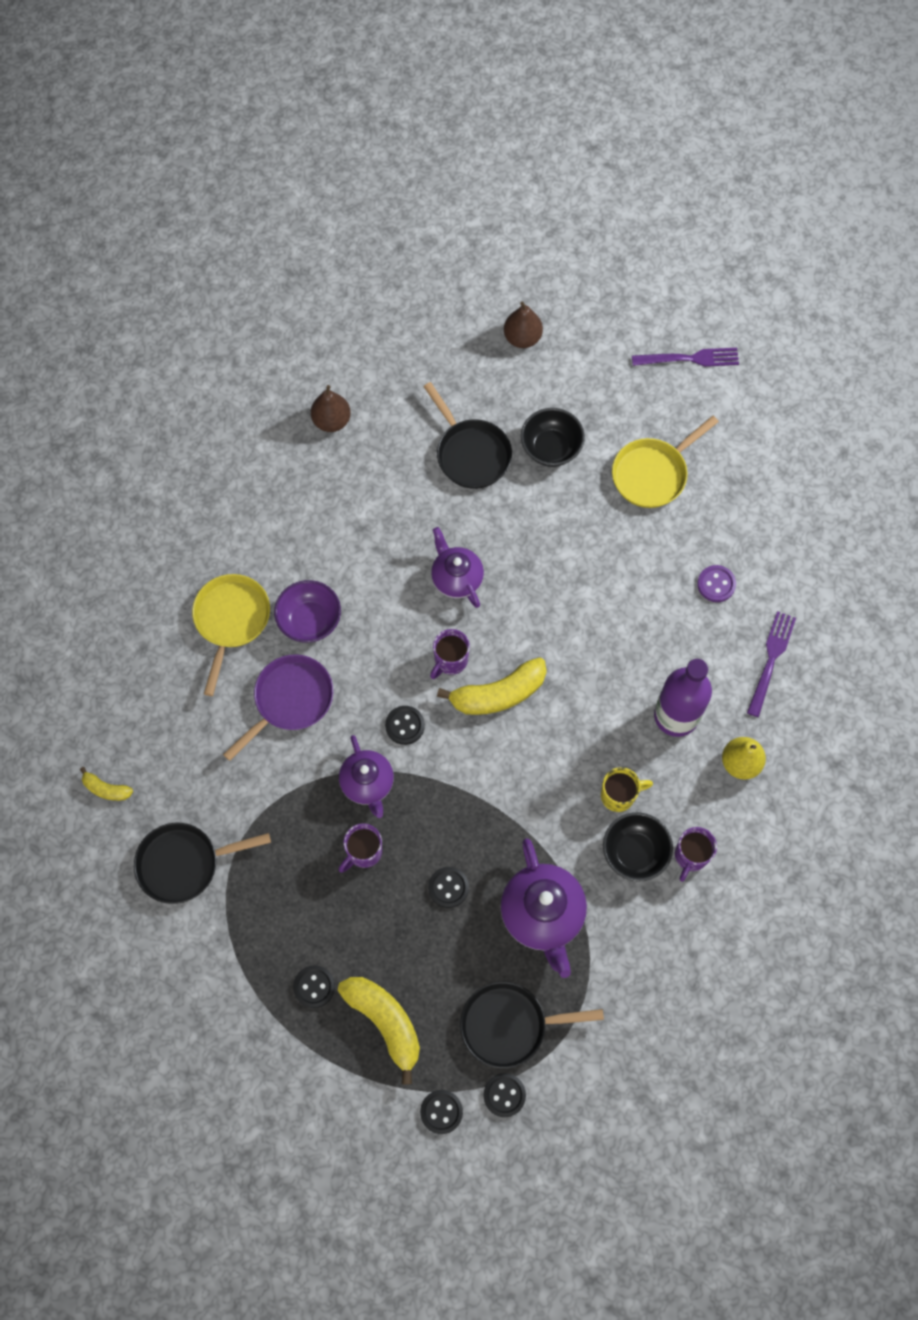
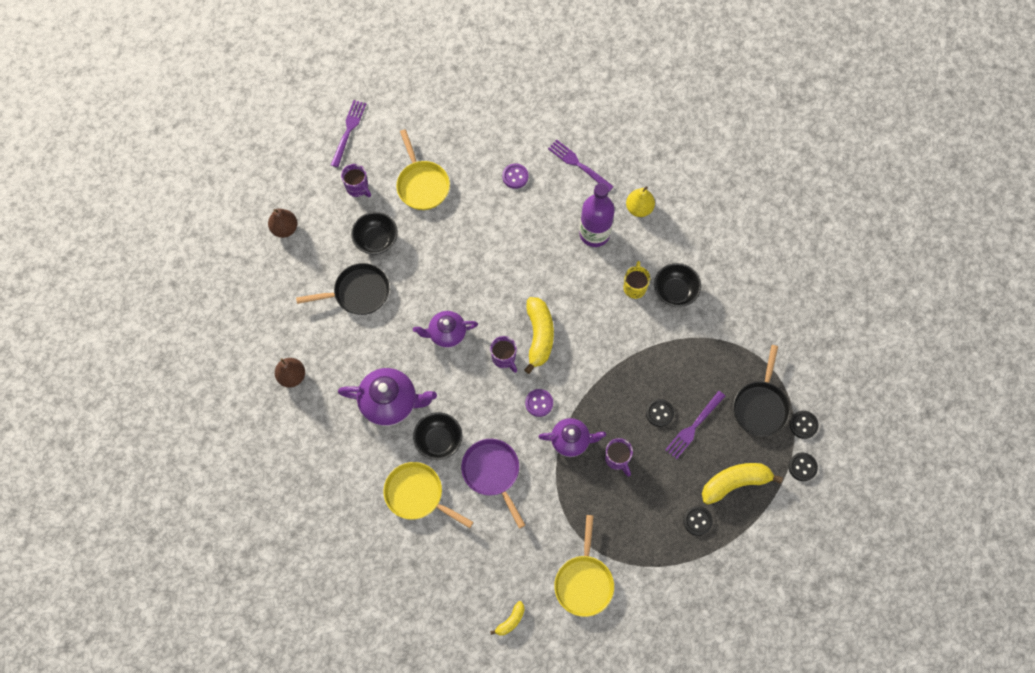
camera: 70 degrees left, 0 degrees up
(184, 863) = (584, 582): black pan -> yellow pan
(310, 620) = (439, 441): purple bowl -> black bowl
(405, 725) = (539, 403): black button -> purple button
(446, 940) = (694, 426): none -> purple fork
(542, 914) = (696, 361): purple teapot -> purple teapot (390, 402)
(690, 856) = (688, 260): purple mug -> purple mug (358, 188)

